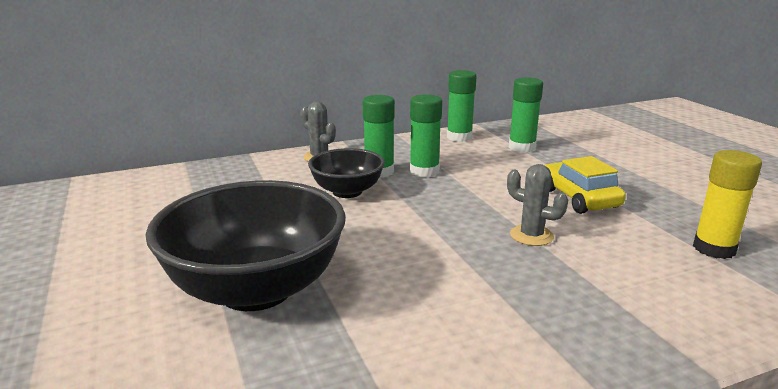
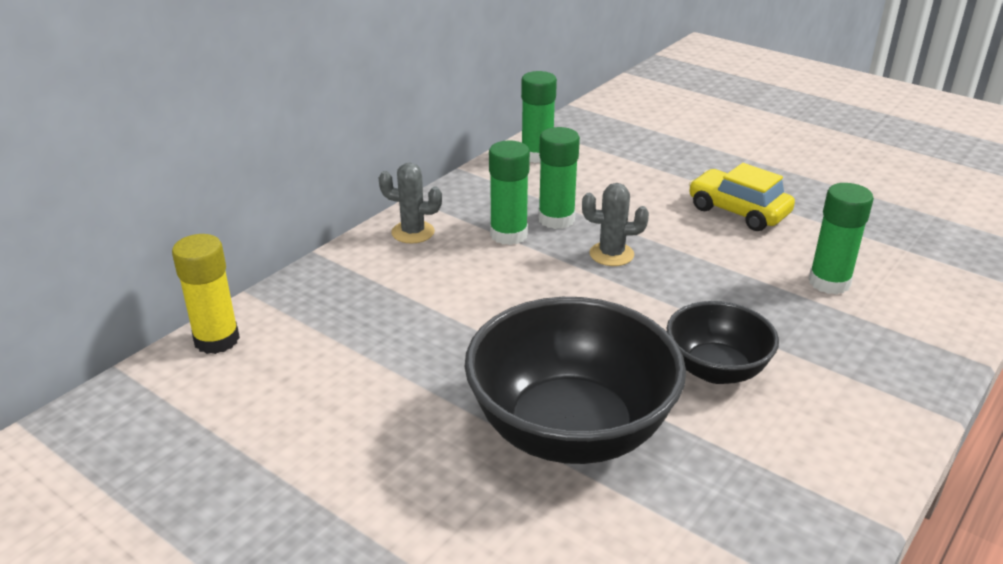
camera: 30 degrees left, 10 degrees up
(347, 191) = (508, 274): black bowl -> black bowl (716, 370)
(522, 147) = (618, 153): green glue stick -> green glue stick (829, 282)
(531, 236) = (743, 273): grey cactus -> grey cactus (611, 254)
(714, 249) = (892, 237): yellow glue stick -> yellow glue stick (217, 340)

